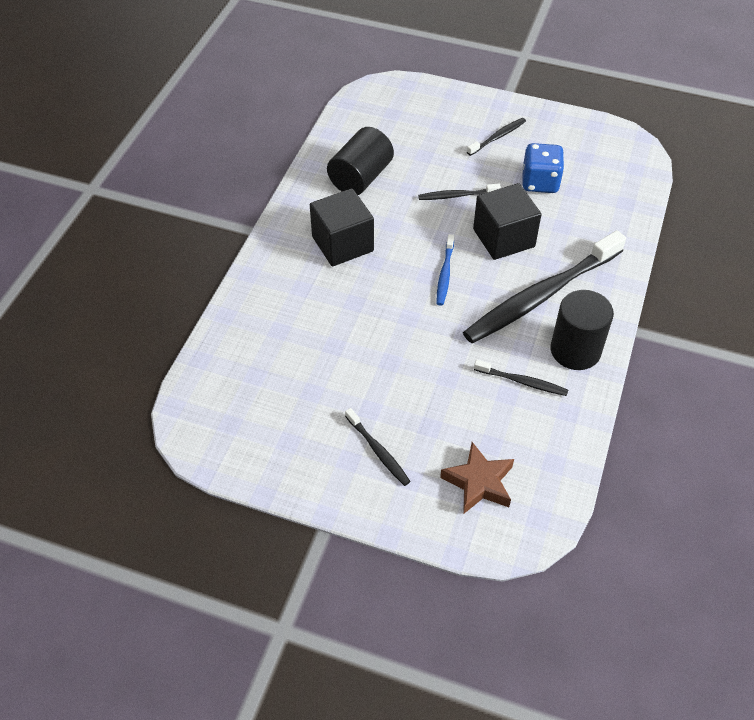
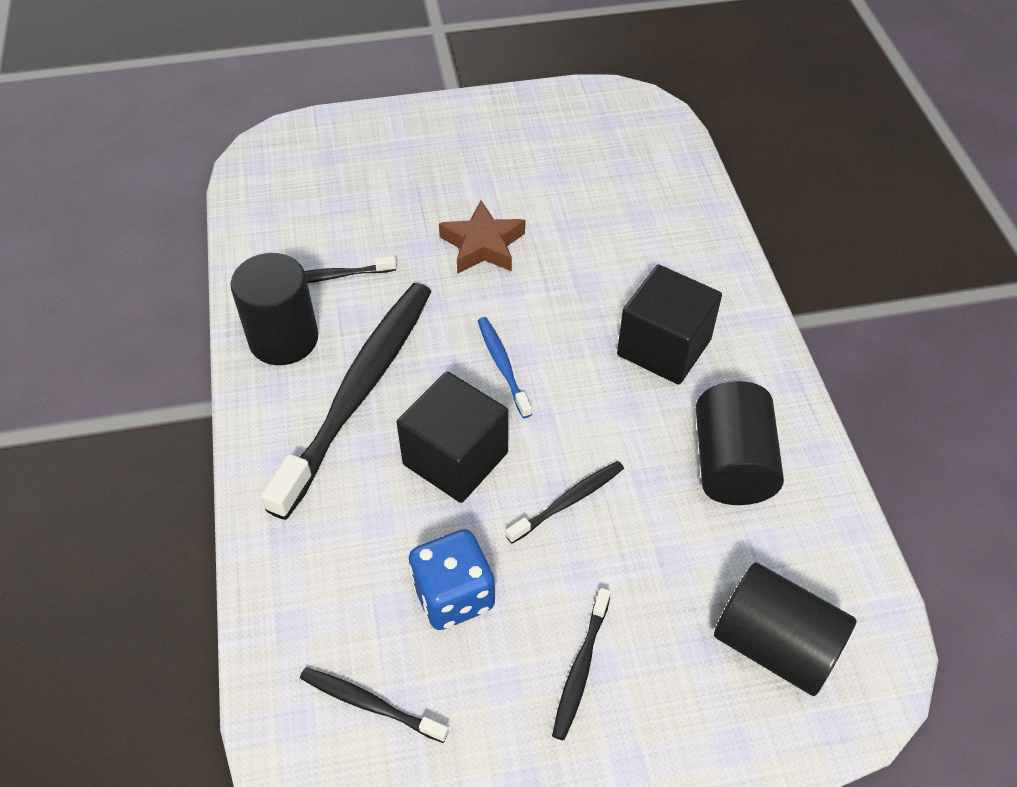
camera: 150 degrees right, 0 degrees up
(378, 451) = (447, 155): black toothbrush -> black toothbrush (370, 704)
(406, 112) = (775, 645): none -> black cylinder
(479, 482) = (331, 169): brown star -> brown star (483, 245)

